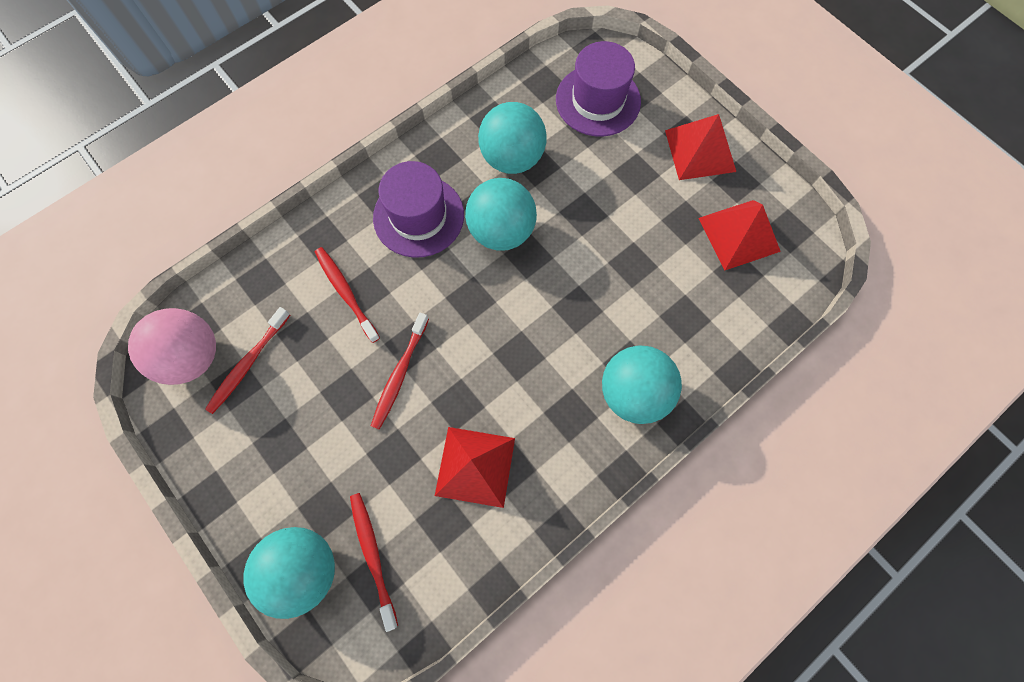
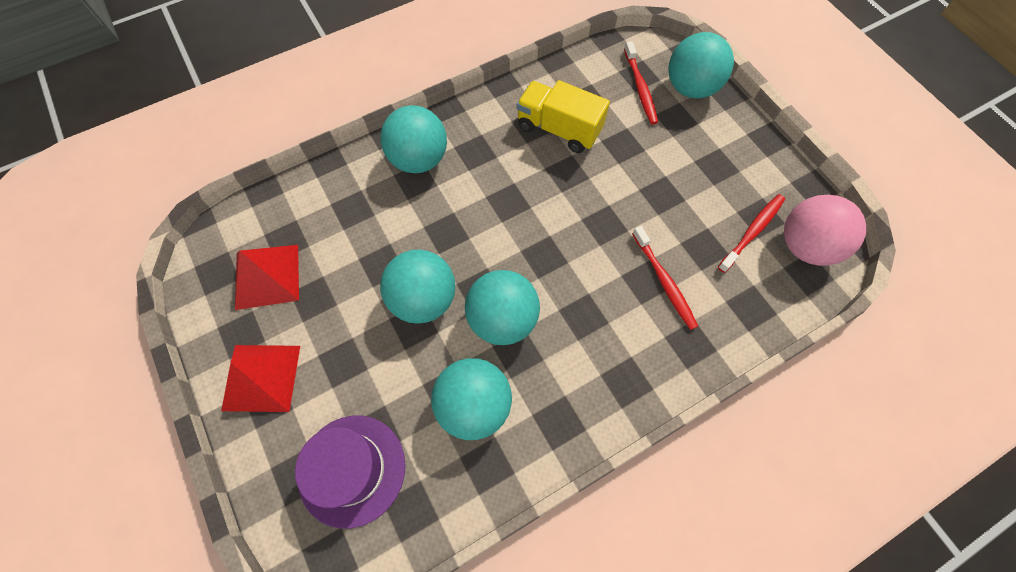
camera: 170 degrees left, 5 degrees down
(399, 374) = (615, 202): red toothbrush -> none
(418, 216) = (587, 351): purple hat -> none
(475, 466) = (558, 129): red pyramid -> yellow truck
(580, 237) = (423, 299): none -> turquoise ball

